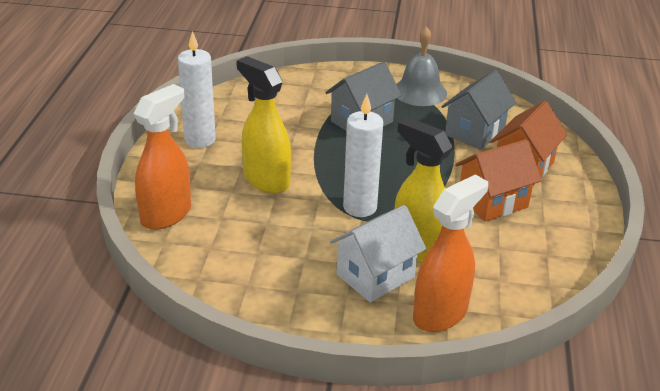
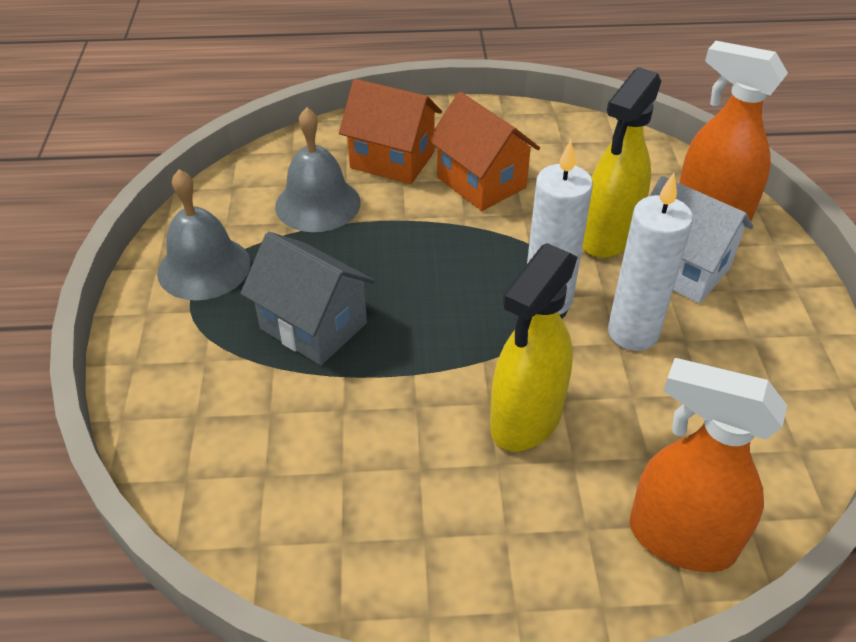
camera: 100 degrees left, 10 degrees up
(200, 139) = (432, 554): white candle -> white candle (633, 332)
(474, 132) = (318, 204): grey house -> grey bell

